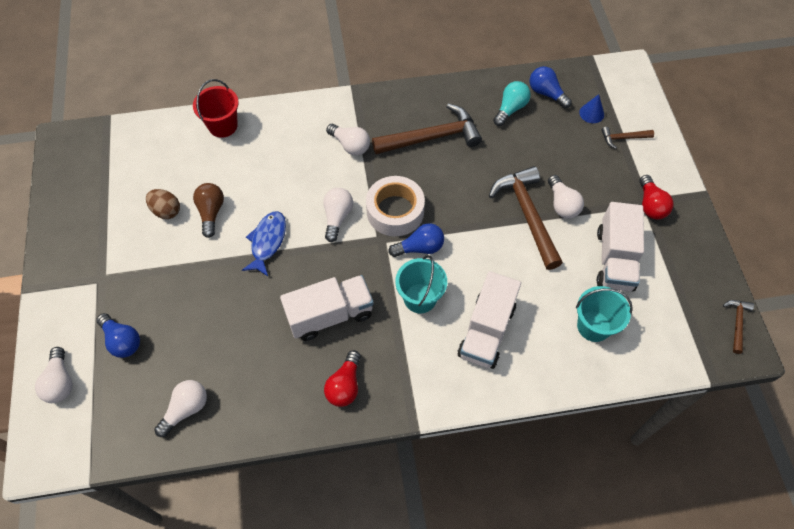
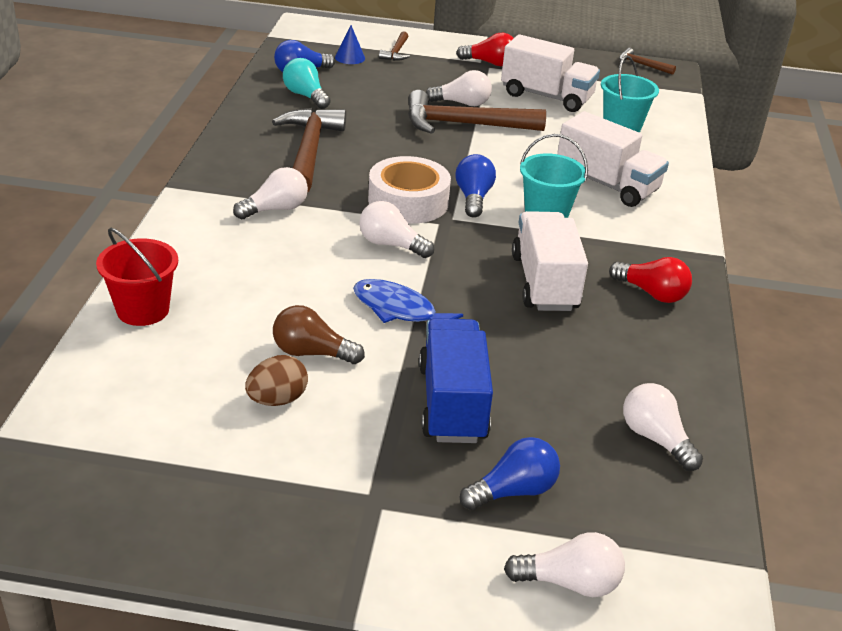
camera: 75 degrees left, 25 degrees down
(187, 293) = (452, 403): none -> blue truck

